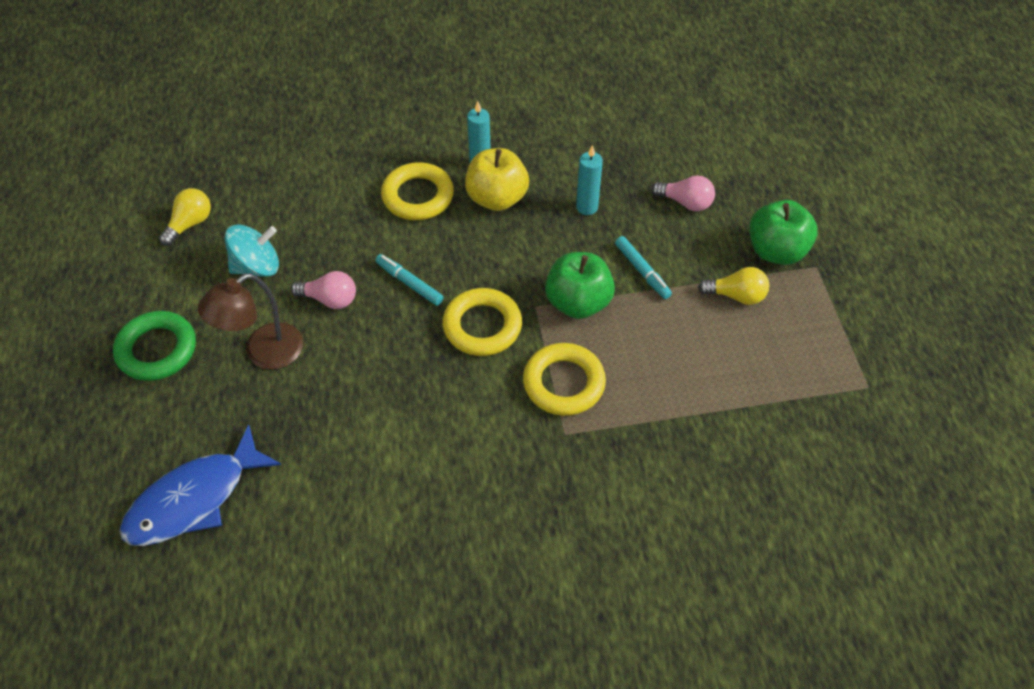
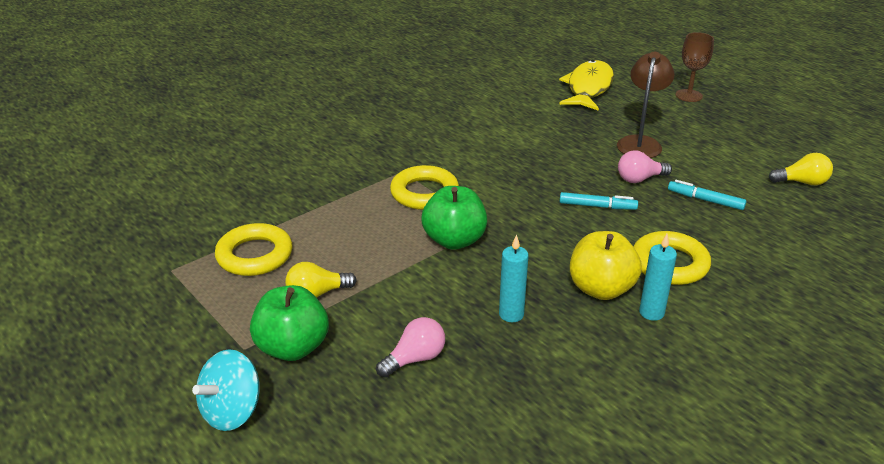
camera: 150 degrees right, 20 degrees down
(99, 413) = (688, 95): none -> brown goblet
(157, 350) = (704, 124): green ring -> none
(190, 224) = (802, 182): yellow light bulb -> yellow light bulb turned 90 degrees counterclockwise
(194, 499) = (588, 88): blue fish -> yellow fish
(257, 266) = (716, 178): turquoise spinning top -> turquoise spinning top (232, 411)
(482, 326) = (514, 202): yellow ring -> yellow ring (254, 255)
(642, 271) = (416, 281): turquoise marker -> turquoise marker (705, 200)
(685, 202) = (415, 359): pink light bulb -> pink light bulb turned 150 degrees clockwise

